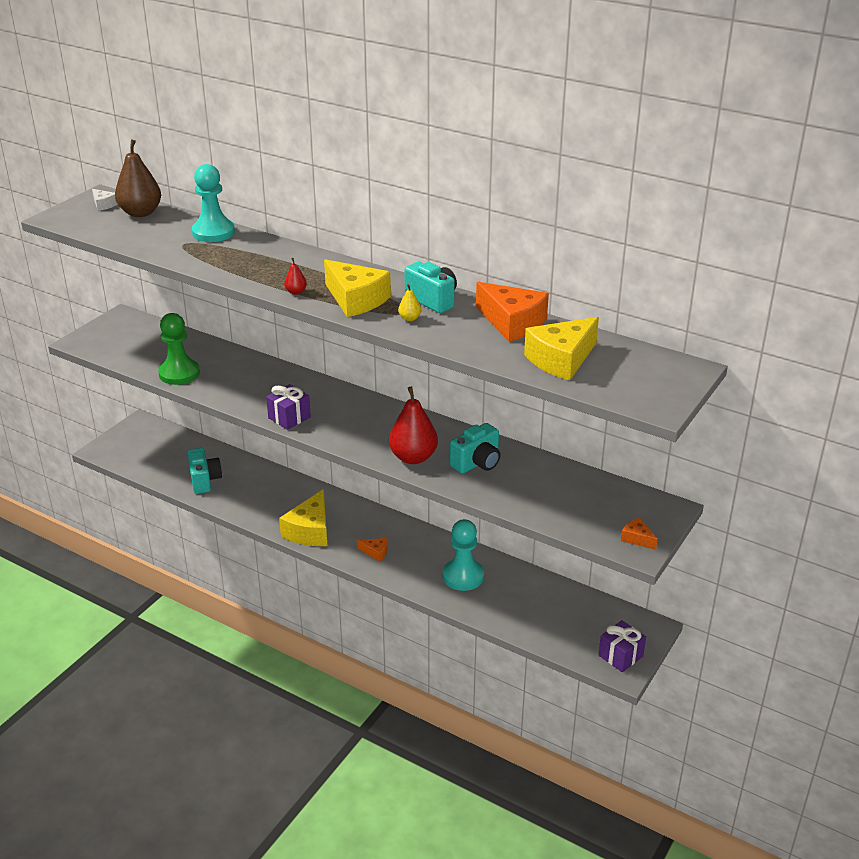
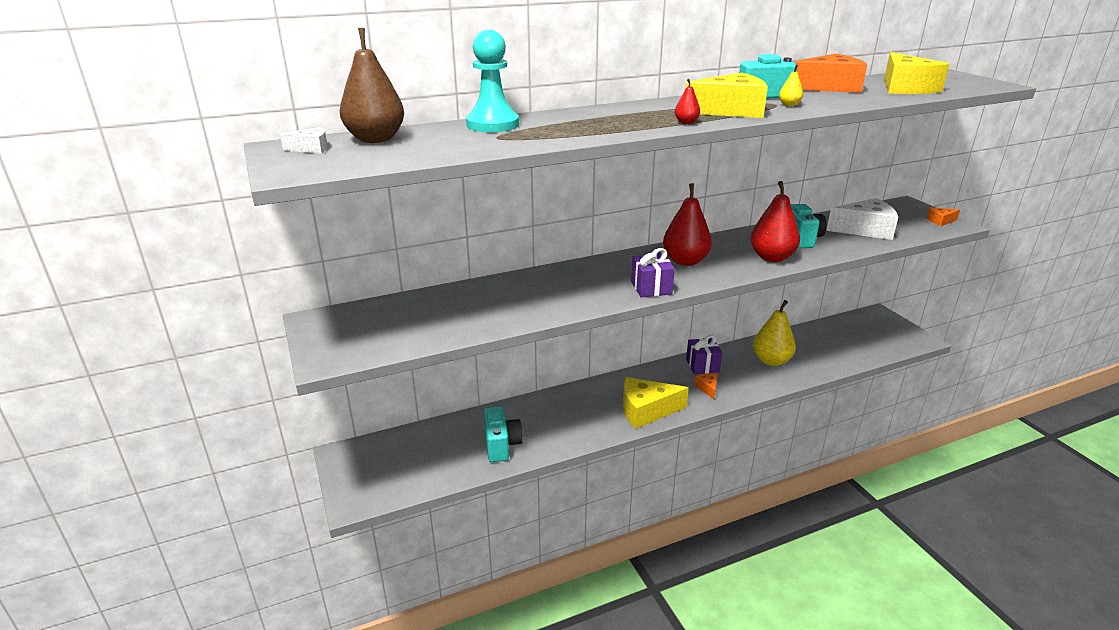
camera: 55 degrees left, 5 degrees down
(179, 373) = (494, 318): green pawn -> none
(204, 480) = (501, 445): turquoise camera -> turquoise camera turned 60 degrees clockwise
(310, 530) = (646, 410): yellow cheese -> yellow cheese turned 120 degrees clockwise
(358, 418) = (685, 261): none -> red pear
(375, 552) = (707, 388): orange cheese -> orange cheese turned 60 degrees counterclockwise
(463, 576) = (771, 361): turquoise pawn -> yellow pear
(548, 494) = (865, 230): none -> white cheese
(620, 656) = (904, 334): purple gift -> purple gift (702, 365)

